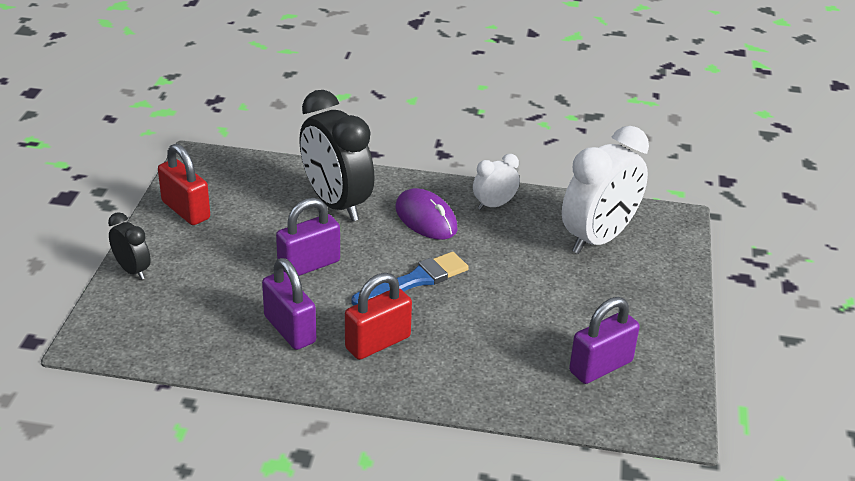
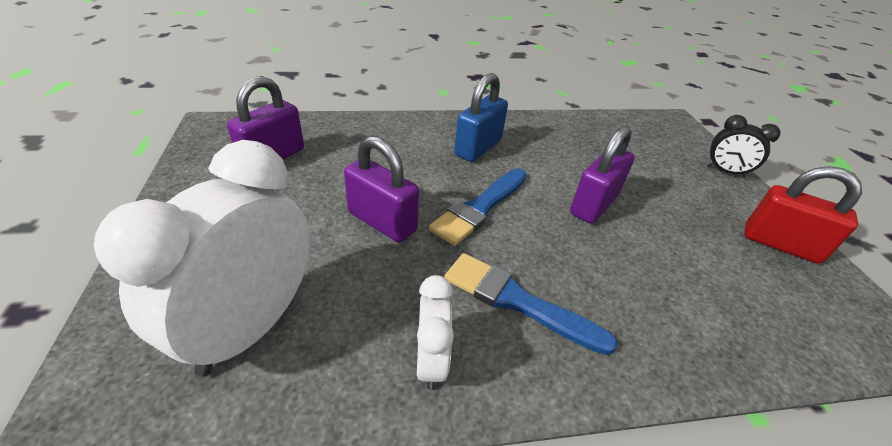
camera: 160 degrees right, 5 degrees up
(290, 329) = (554, 147): purple padlock -> purple padlock (382, 221)
(336, 204) = (646, 298): black clock -> none
(378, 343) = (478, 148): red padlock -> blue padlock
(426, 219) = (517, 301): purple mouse -> blue brush
(494, 205) = (431, 361): white clock -> white clock turned 45 degrees counterclockwise

